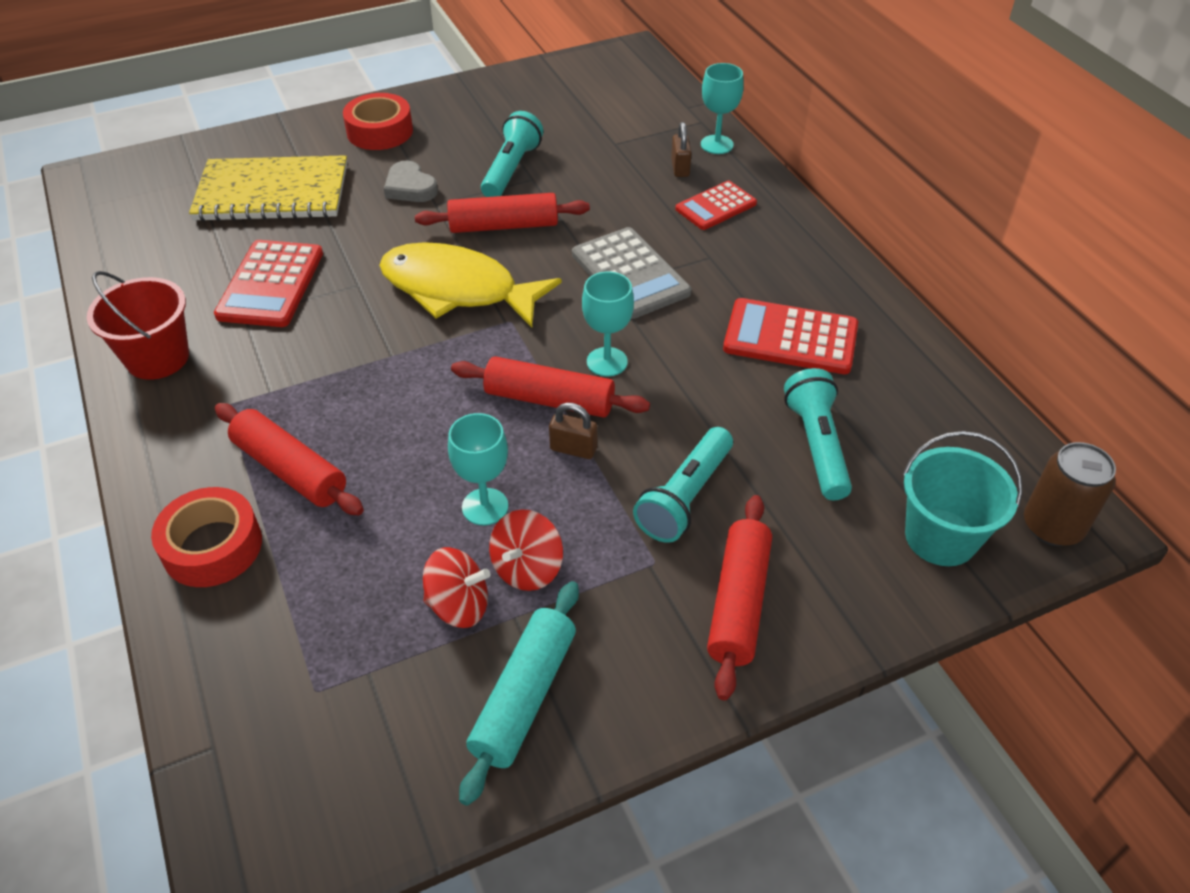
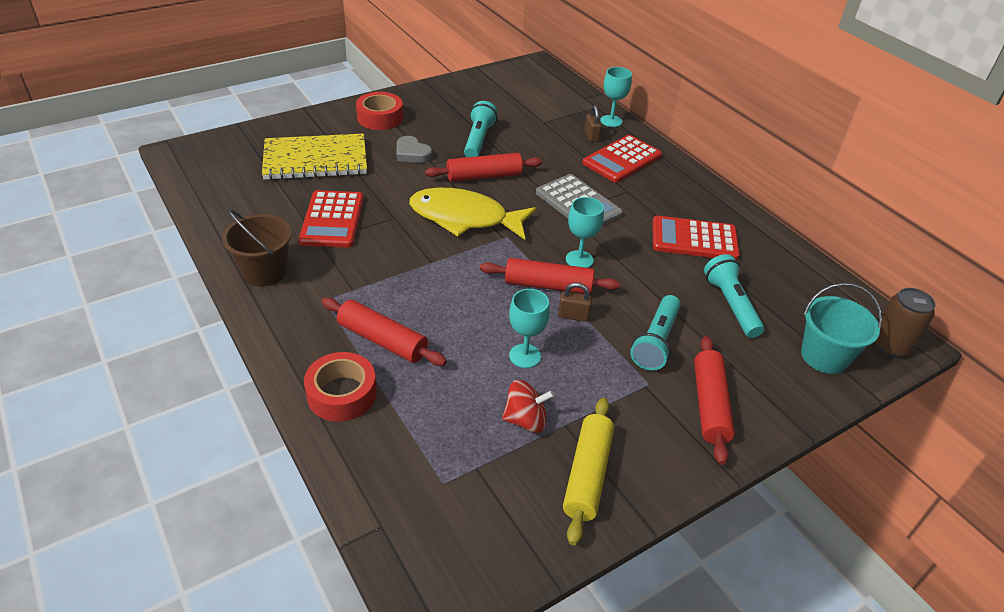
camera: 10 degrees left, 5 degrees down
(158, 358) = (265, 272): red bucket -> brown bucket
(524, 697) = (587, 475): turquoise rolling pin -> yellow rolling pin
(527, 568) = (565, 393): red spinning top -> none
(716, 206) = (622, 159): red calculator -> red calculator, size x1.52

